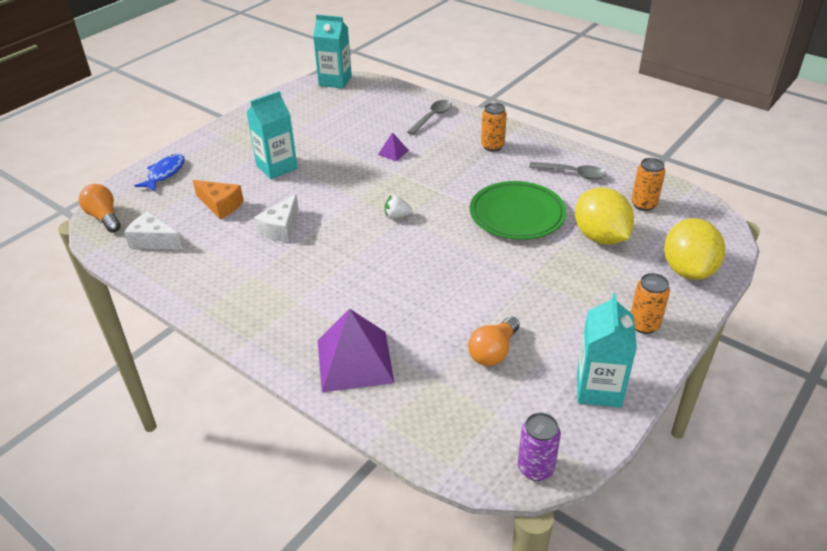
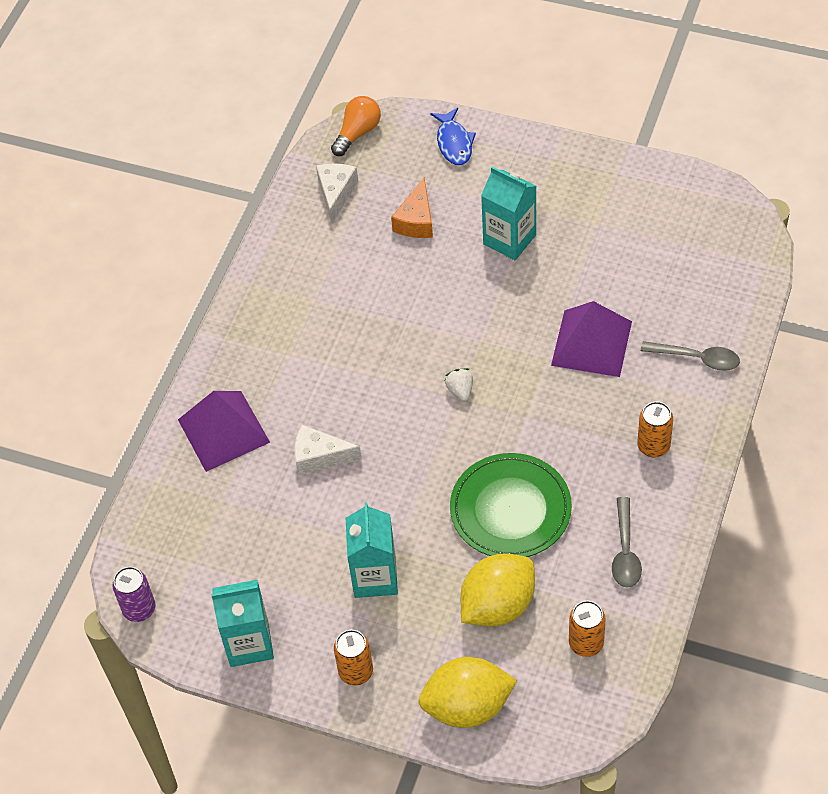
camera: 75 degrees right, 15 degrees up
(165, 173) = (454, 143): blue fish -> blue fish turned 75 degrees clockwise
(281, 228) = (397, 292): white cheese -> white cheese (319, 457)
(335, 81) = (743, 216): turquoise carton -> turquoise carton (375, 577)
(393, 152) = (591, 343): purple pyramid -> purple pyramid, size x2.27
(493, 351) = (272, 542): orange light bulb -> none

